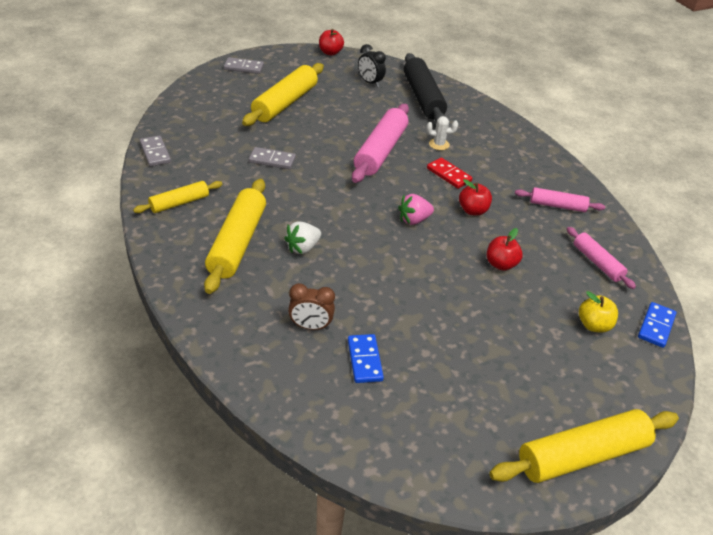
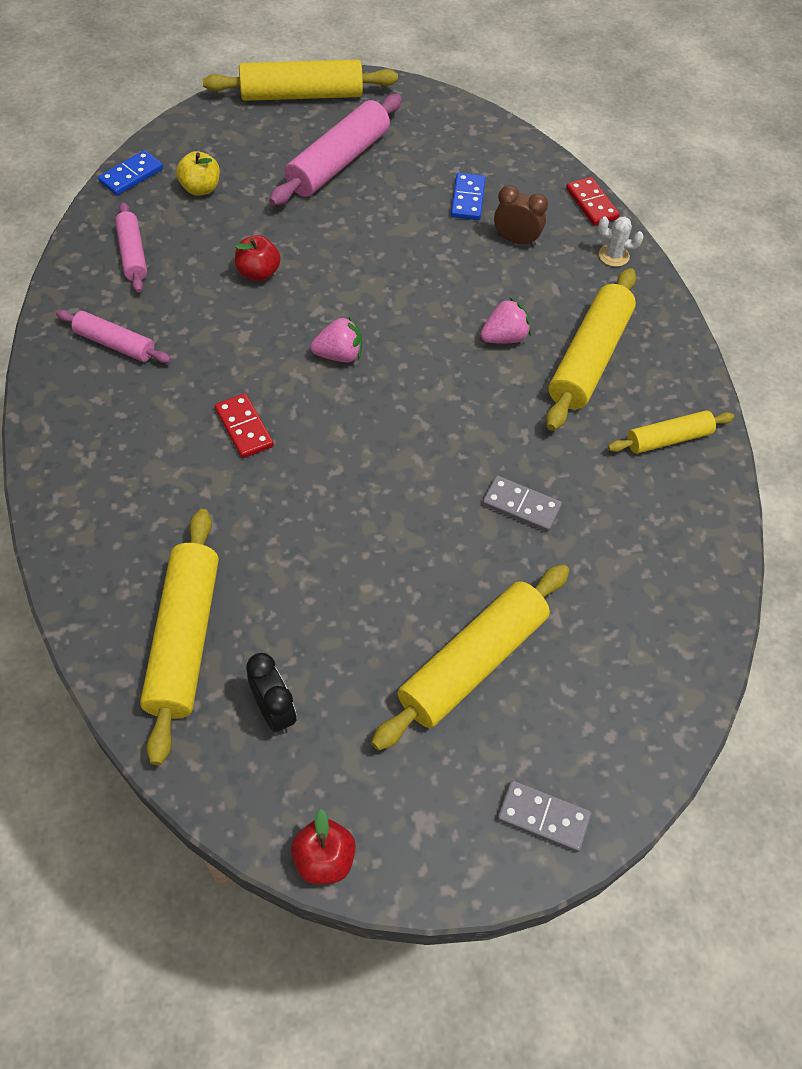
camera: 165 degrees left, 15 degrees up
(155, 153) = (714, 554): grey domino -> none
(245, 378) = (591, 204): none -> red domino
(303, 248) = (504, 337): white strawberry -> pink strawberry
(380, 151) = (333, 498): pink rolling pin -> pink rolling pin (338, 162)
(423, 97) = (184, 639): black rolling pin -> yellow rolling pin
(439, 144) = (223, 498): white cactus -> white cactus (613, 256)
(473, 210) = (246, 356): red apple -> none

